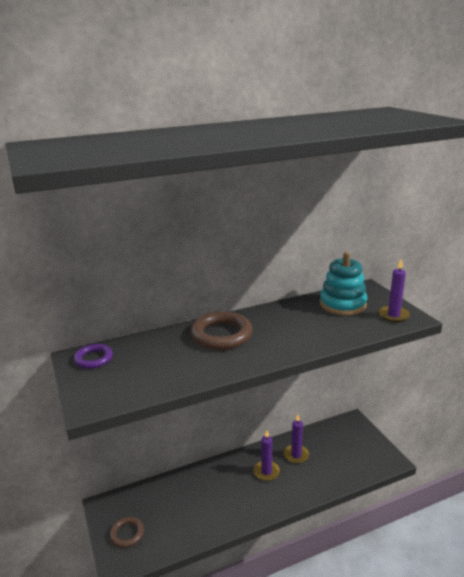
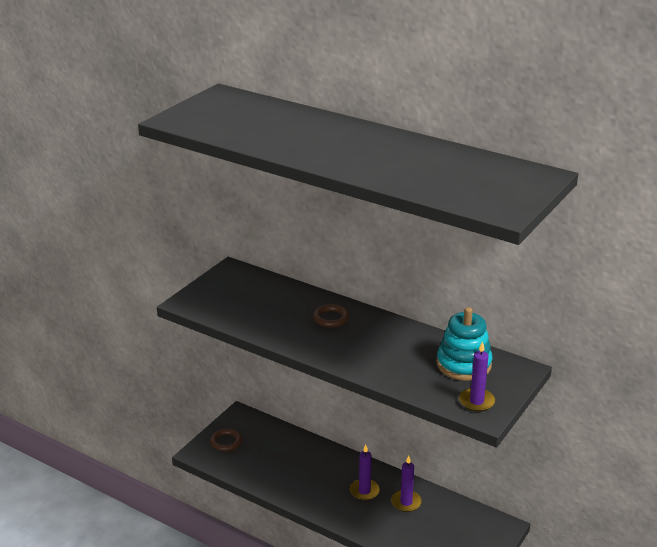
camera: 55 degrees right, 5 degrees up
(93, 359) = (237, 277): purple ring -> none
(221, 335) = (331, 318): brown ring -> brown ring, size x0.58

